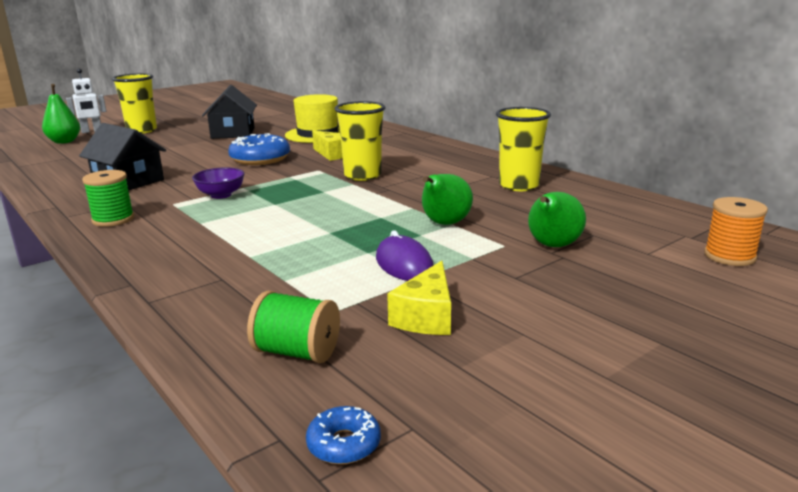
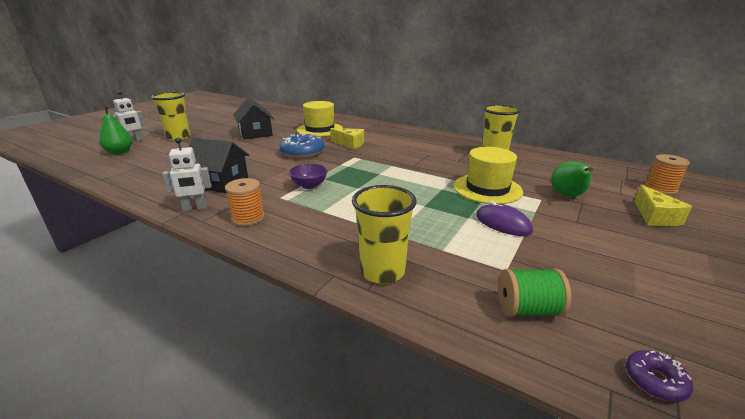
camera: 20 degrees left, 5 degrees up
(73, 203) = (195, 208): none -> white robot
(113, 219) = (248, 218): green spool -> orange spool
(344, 444) = (655, 380): blue donut -> purple donut
(362, 175) = (390, 158): yellow cup -> yellow cup (382, 271)
(426, 316) = (567, 261): yellow cheese -> yellow cheese (655, 216)
(444, 224) = (487, 189): green pear -> yellow hat

